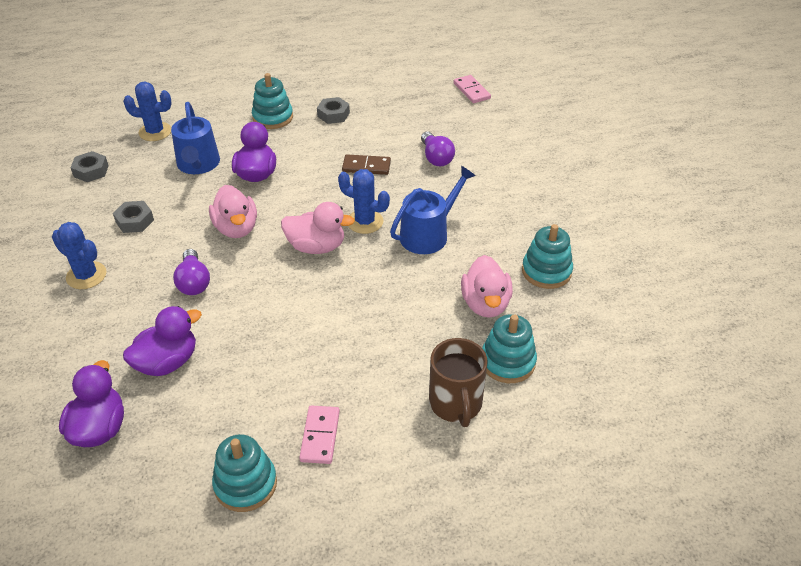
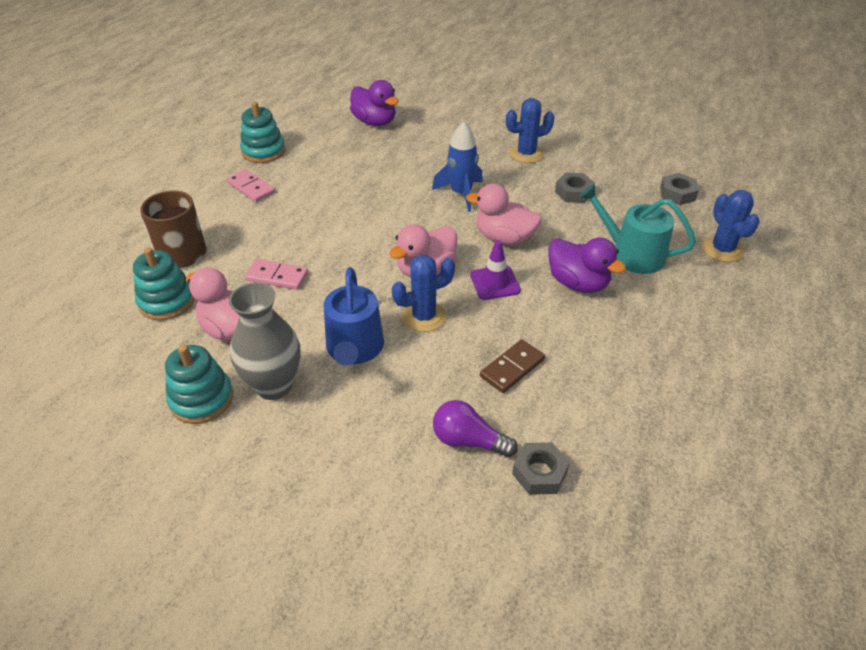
camera: 130 degrees right, 0 degrees up
(155, 132) = (722, 249): blue cactus -> blue cactus turned 60 degrees counterclockwise
(167, 362) = (394, 157): purple duck -> none
(194, 282) = (461, 193): purple light bulb -> blue rocket
(198, 164) = (631, 254): blue watering can -> turquoise watering can
(273, 117) = (686, 344): turquoise stacking toy -> none
(295, 208) = (495, 283): none -> purple traffic cone
(333, 115) = (651, 400): grey nut -> grey nut (539, 473)
(471, 91) = (595, 610): pink domino -> pink domino (277, 276)
(497, 248) = (274, 385): none -> grey vase

